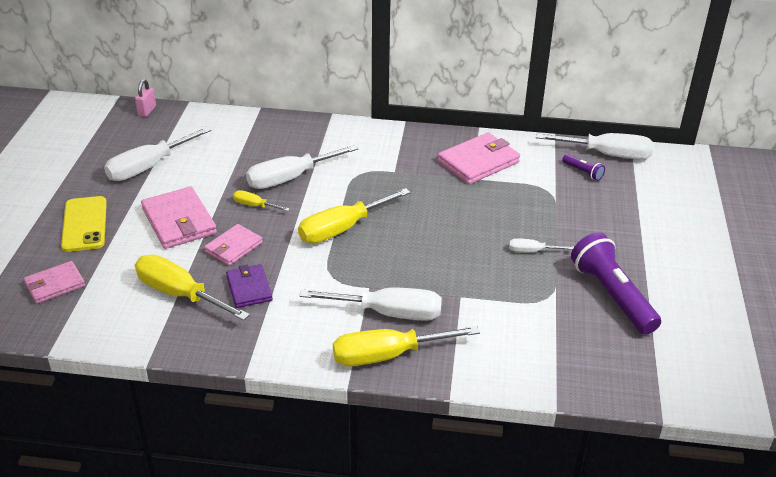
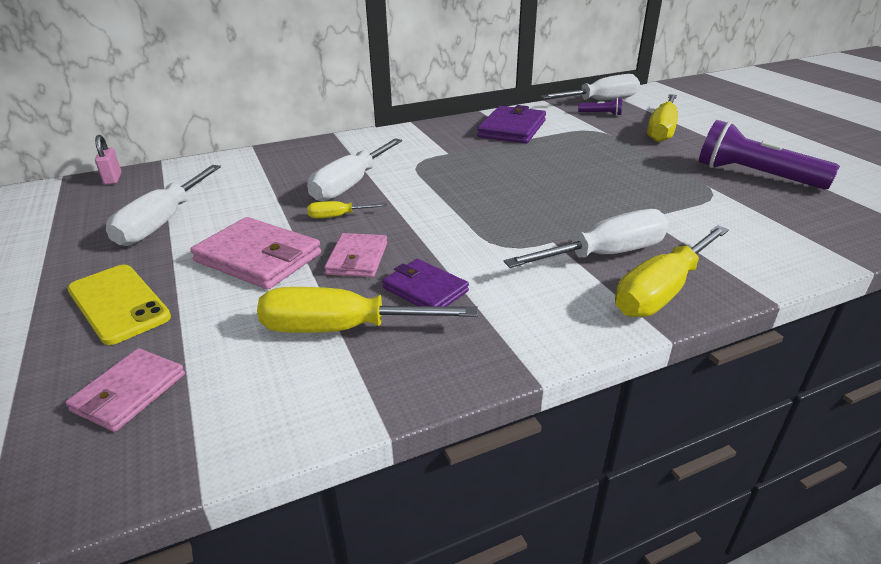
camera: 30 degrees left, 5 degrees down
(342, 229) = (458, 205): yellow screwdriver -> yellow screwdriver (662, 130)
(478, 162) = (512, 129): pink wallet -> purple wallet
(532, 251) = (648, 168): white screwdriver -> none

